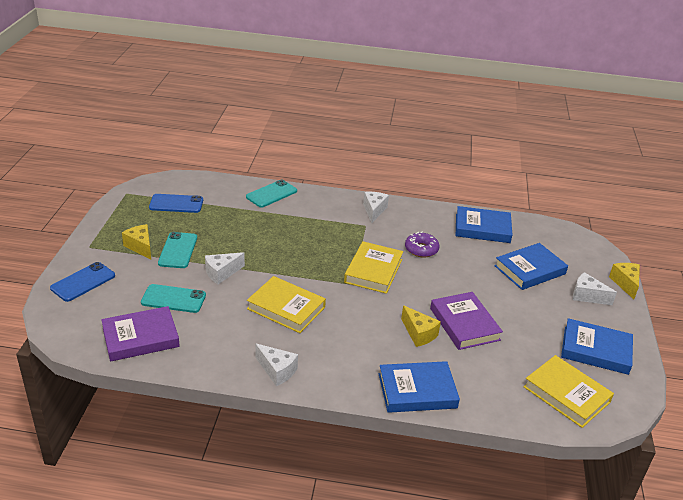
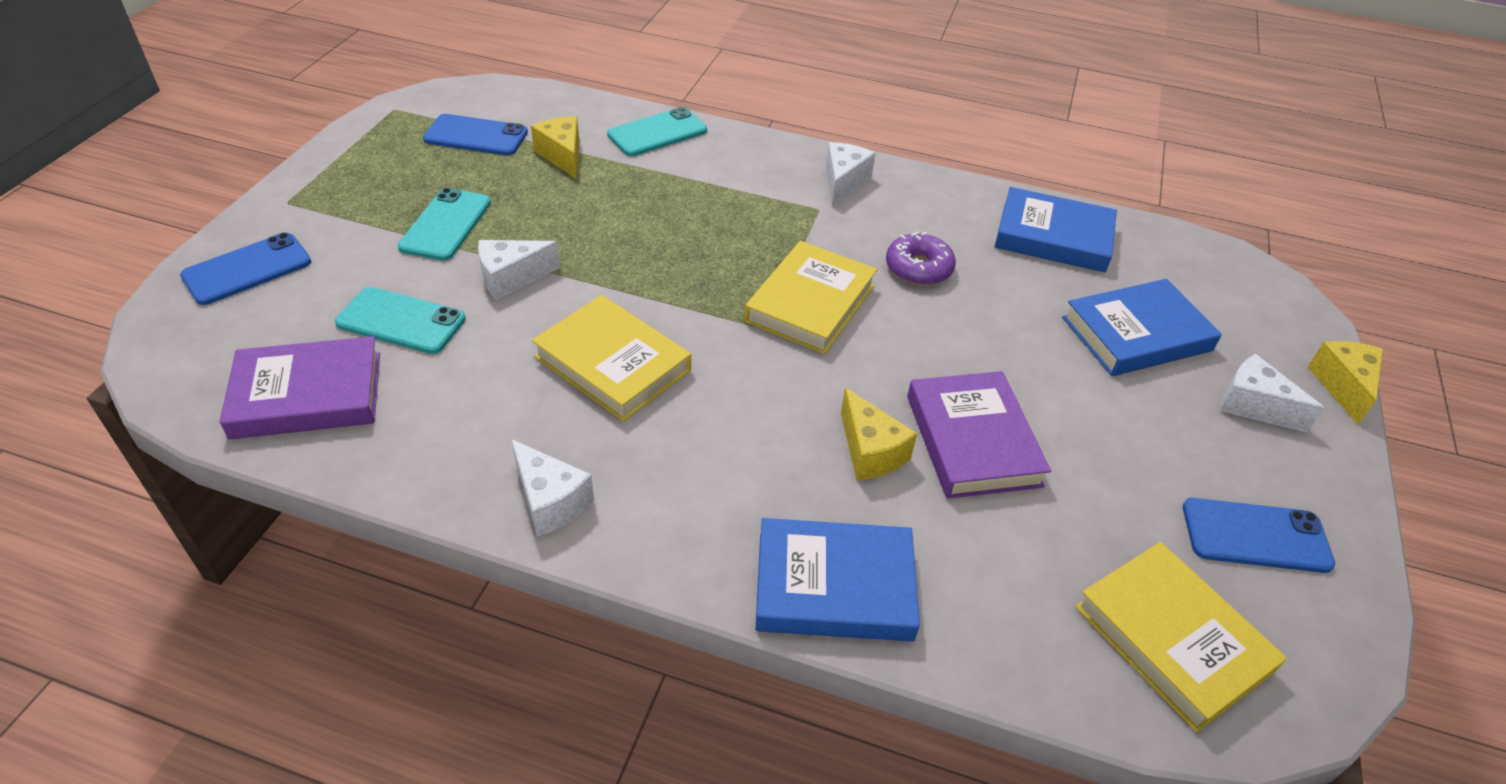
camera: 10 degrees right, 10 degrees up
(140, 247) = (380, 211): yellow cheese -> yellow cheese (562, 156)
(595, 350) = (1255, 536): blue book -> blue phone

